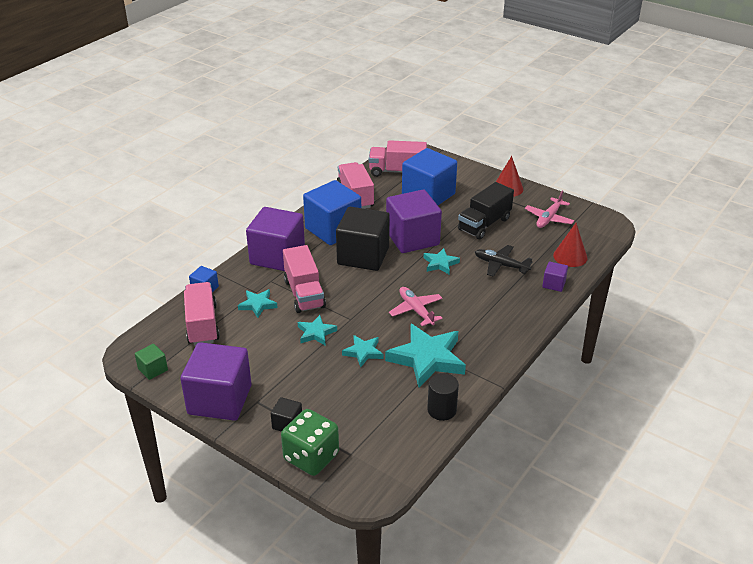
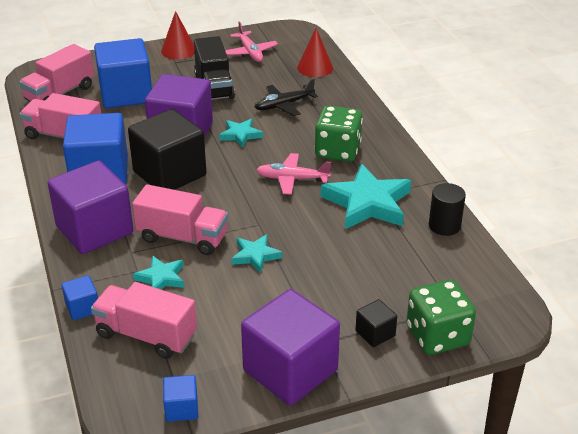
camera: 55 degrees left, 0 degrees up
(153, 369) = (181, 408): green cube -> blue cube
(363, 352) = (318, 237): turquoise star -> none
(474, 316) = (337, 151): none -> green dice
(554, 284) = (341, 92): purple cube -> none

